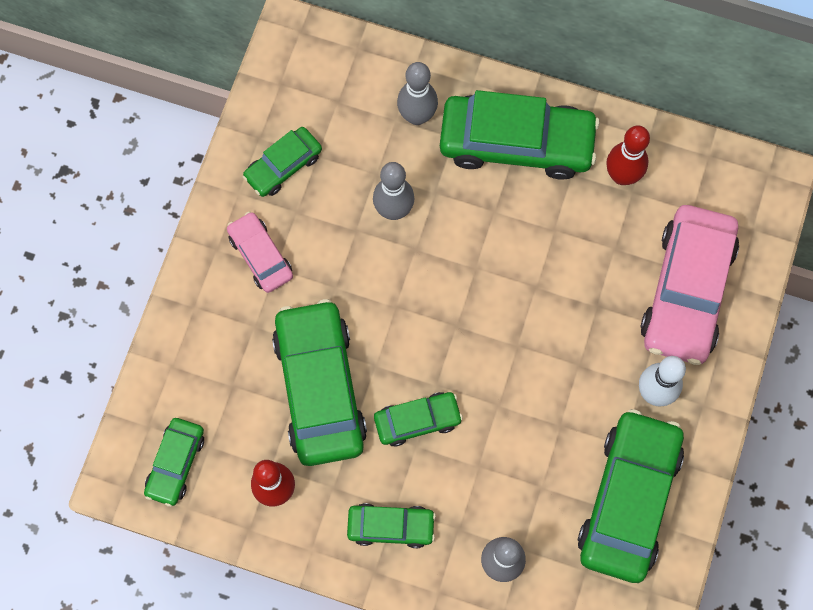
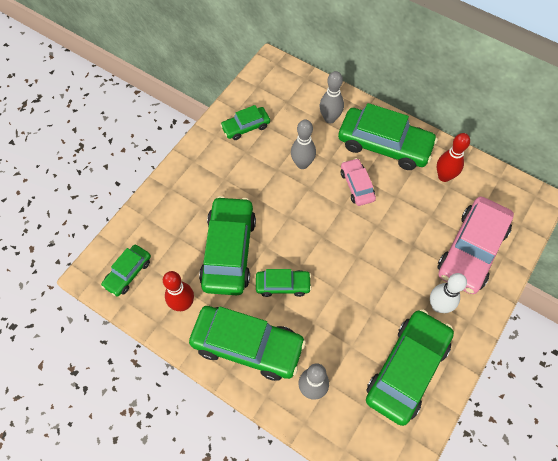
camera: 15 degrees right, 10 degrees down
(260, 256) = (217, 170): pink car -> pink car (357, 185)
(391, 526) = (247, 345): green car -> green car, size x1.90

